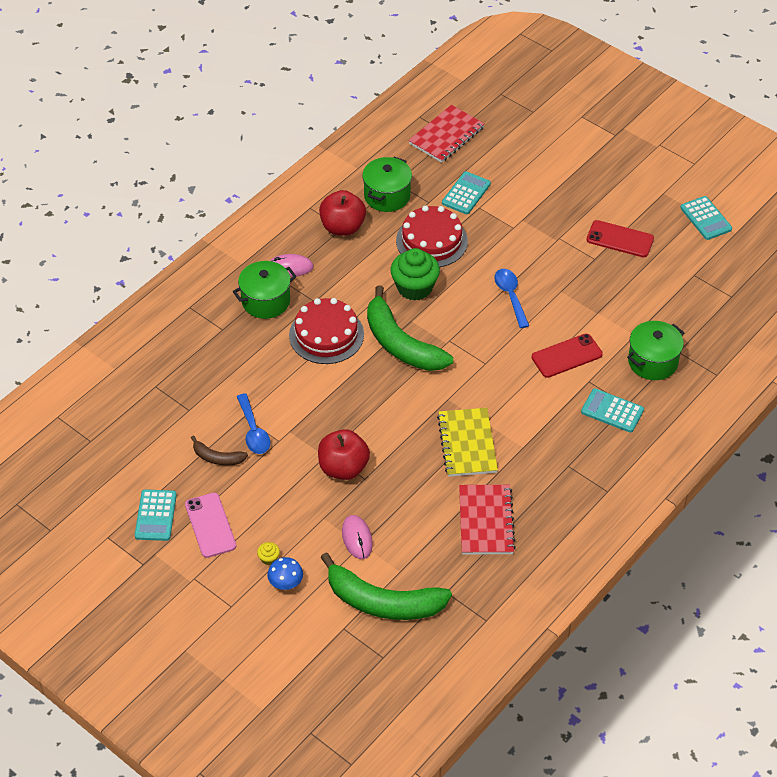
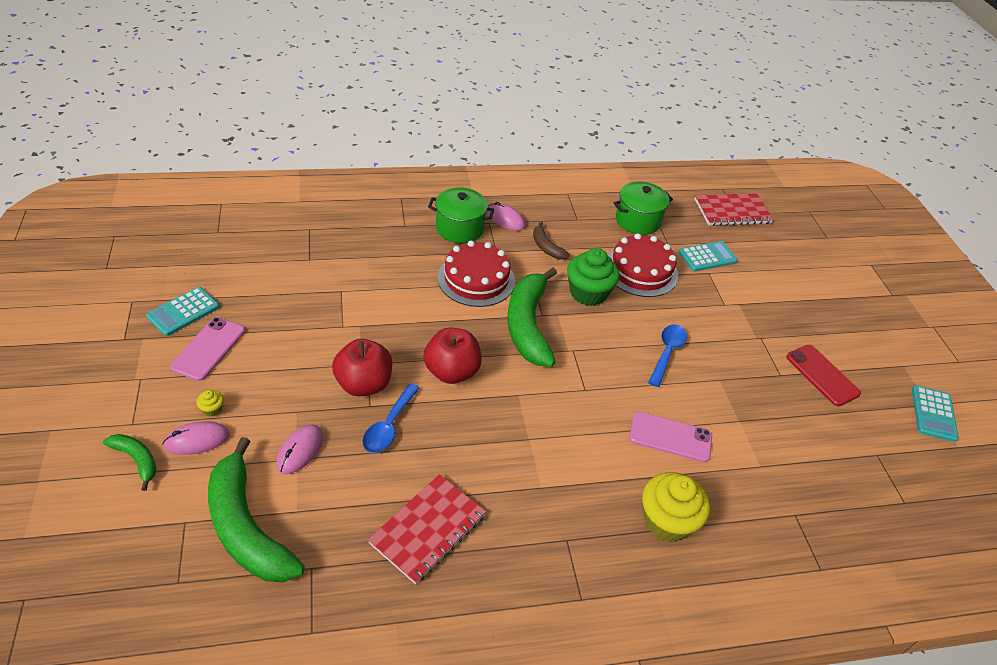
camera: 35 degrees right, 5 degrees down
(217, 458) = (282, 305): brown banana -> brown banana (546, 247)
(253, 431) = (333, 306): blue spoon -> blue spoon (389, 426)
(266, 621) = (137, 460): none -> green banana
(286, 582) = (197, 440): blue mushroom -> pink mouse
(342, 227) = (578, 219): red apple -> red apple (452, 372)
(467, 444) = (492, 445): yellow notebook -> none
(567, 356) = (670, 437): red phone -> pink phone
(612, 411) = (667, 521): turquoise calculator -> yellow cupcake
(652, 362) = (757, 504): green pot -> none

